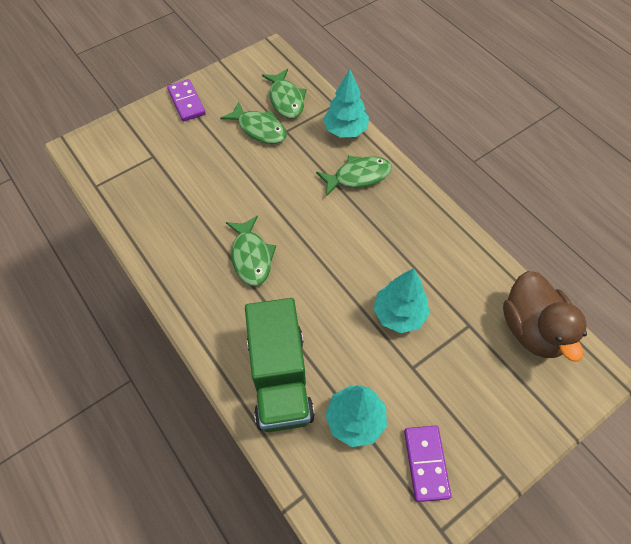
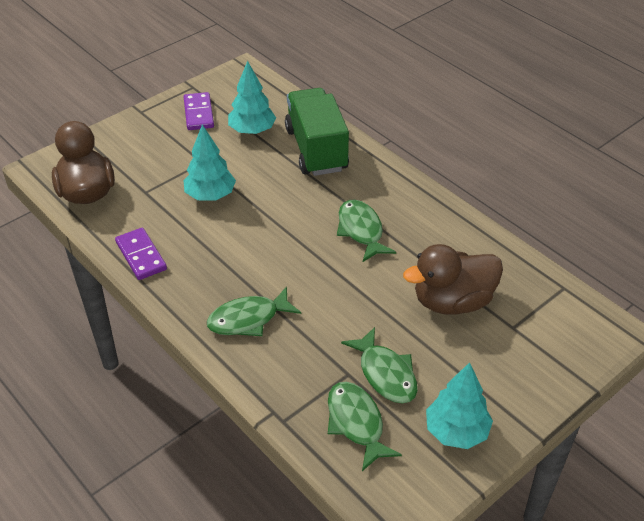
camera: 175 degrees right, 15 degrees down
(186, 102) = (502, 408): purple domino -> purple domino (141, 256)
(191, 180) = (452, 301): none -> brown duck
(259, 129) = (385, 374): green fish -> green fish turned 150 degrees counterclockwise
(345, 130) = (266, 380): turquoise tree -> turquoise tree (456, 431)

